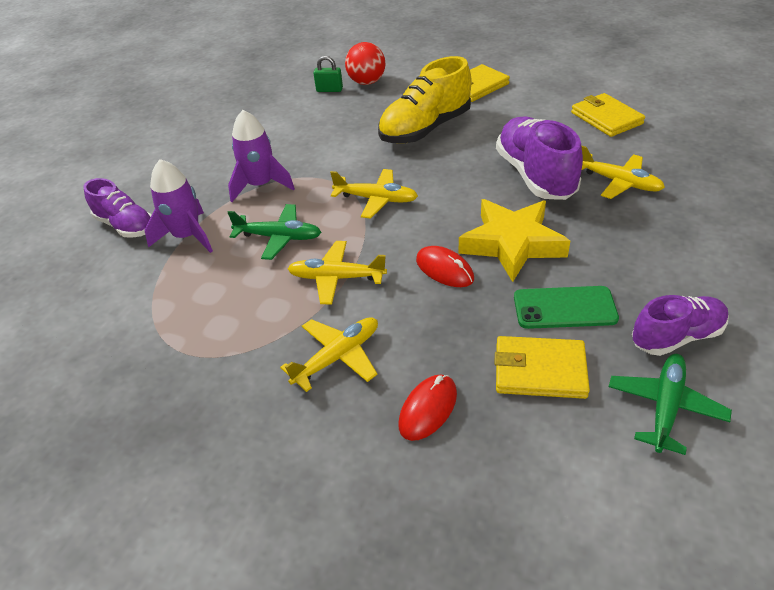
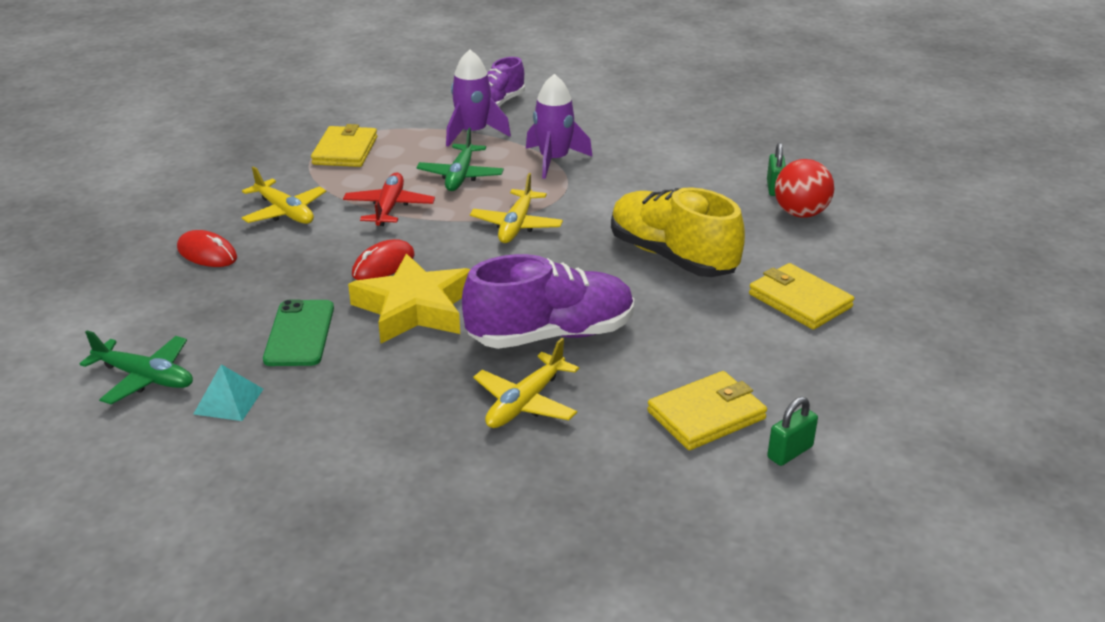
camera: 85 degrees right, 10 degrees down
(336, 278) = (389, 207): yellow plane -> red plane
(539, 370) = (223, 311): yellow wallet -> yellow wallet (345, 150)
(630, 95) = (790, 452): none -> green padlock
(676, 337) = (229, 401): purple shoe -> turquoise pyramid

